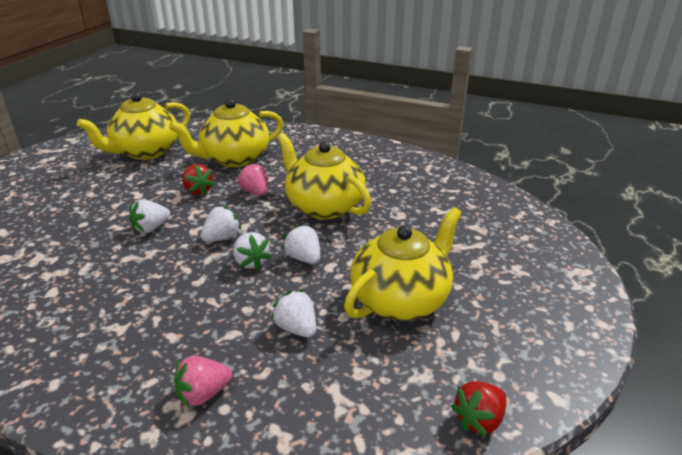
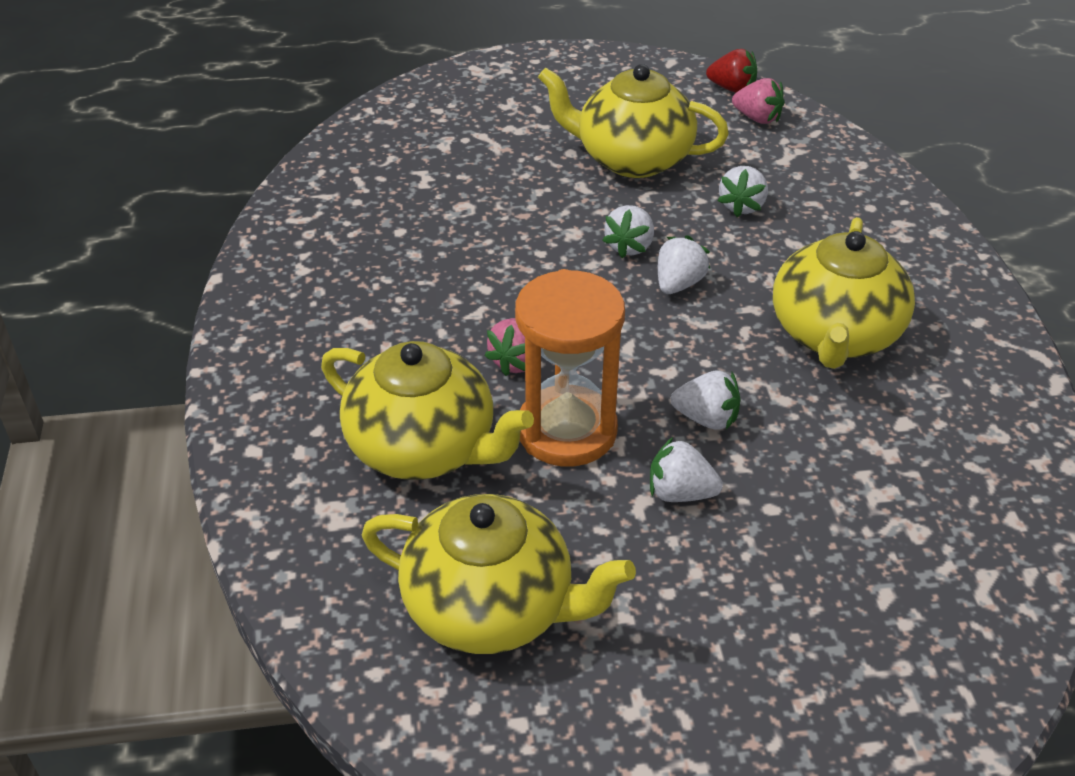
camera: 120 degrees left, 10 degrees up
(198, 190) = (567, 431): red strawberry -> orange hourglass
(203, 394) = (873, 224): pink strawberry -> pink strawberry (757, 118)
(222, 238) = (658, 334): white strawberry -> white strawberry (680, 493)
(324, 206) = (498, 276): yellow teapot -> yellow teapot (834, 335)

